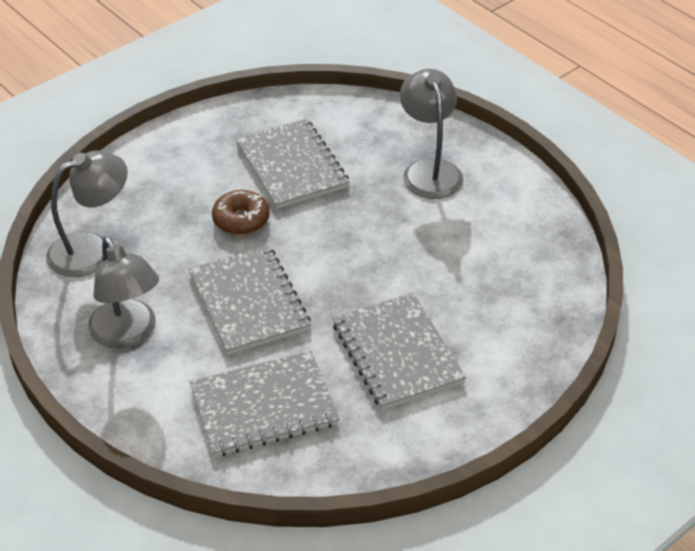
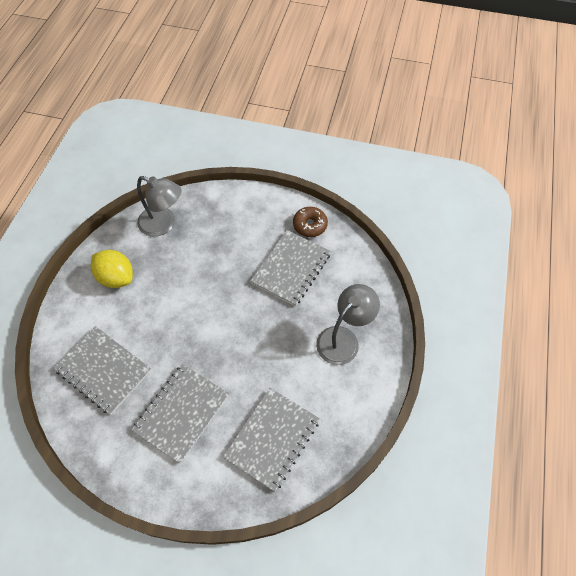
camera: 55 degrees right, 15 degrees up
(128, 334) = (116, 278): grey lamp -> yellow lemon
(241, 220) = (231, 272): brown donut -> brown donut (310, 225)
(249, 302) = (173, 315): grey notebook -> grey notebook (272, 439)

